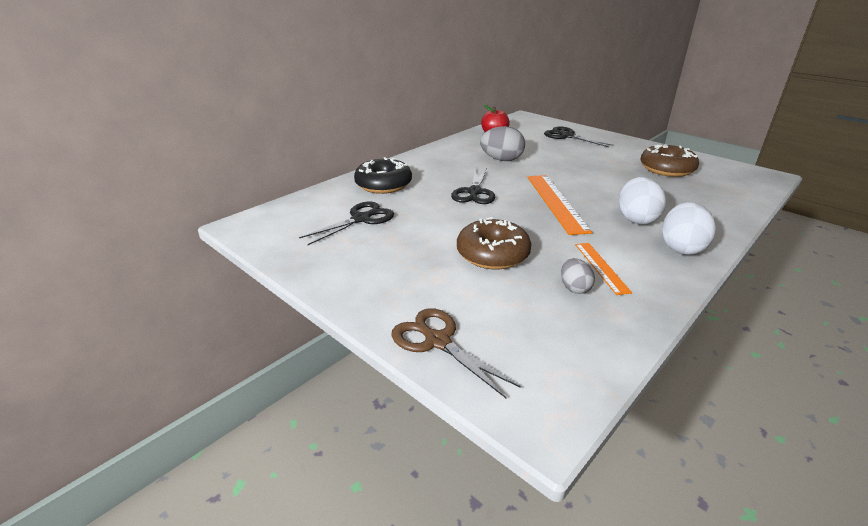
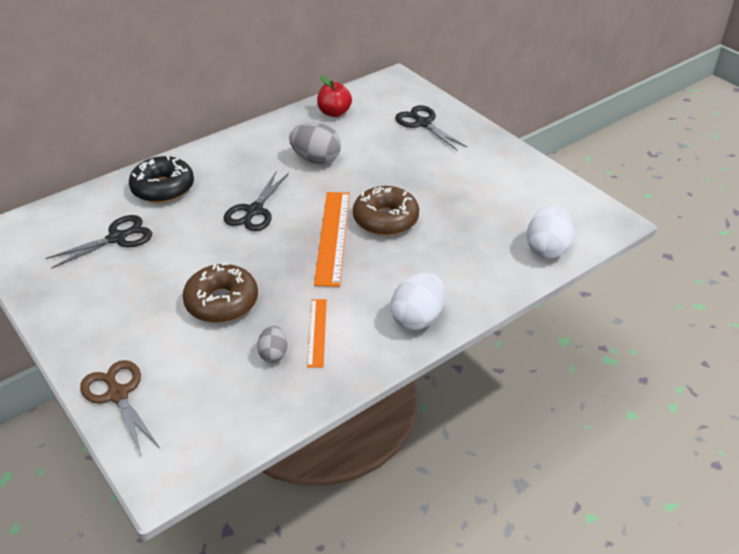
camera: 10 degrees right, 10 degrees up
(636, 219) = (402, 272): white egg -> white egg (547, 248)
(666, 169) = (499, 196): brown donut -> brown donut (385, 219)

